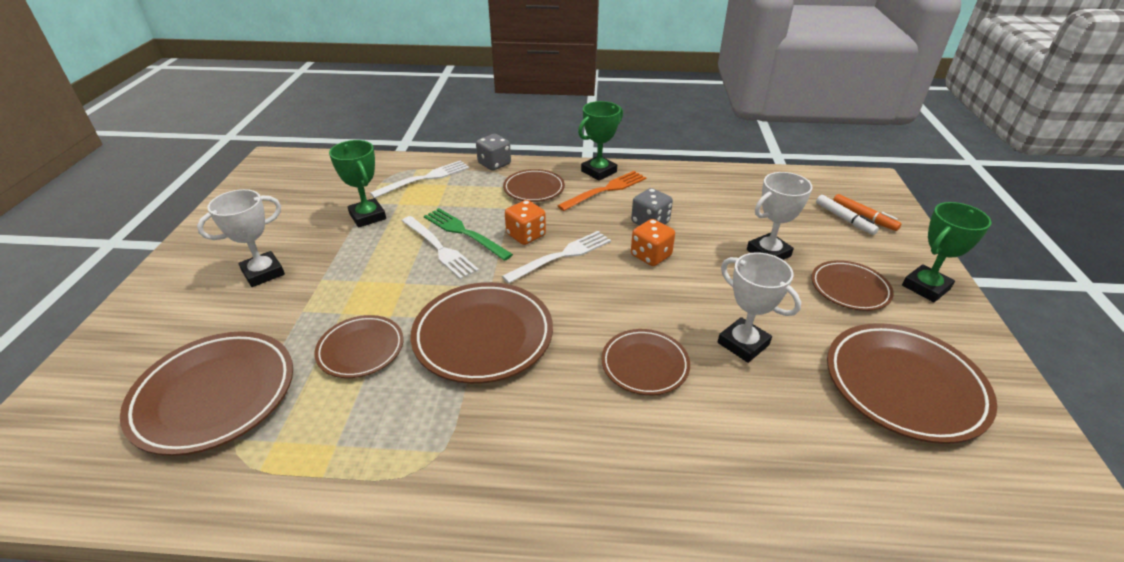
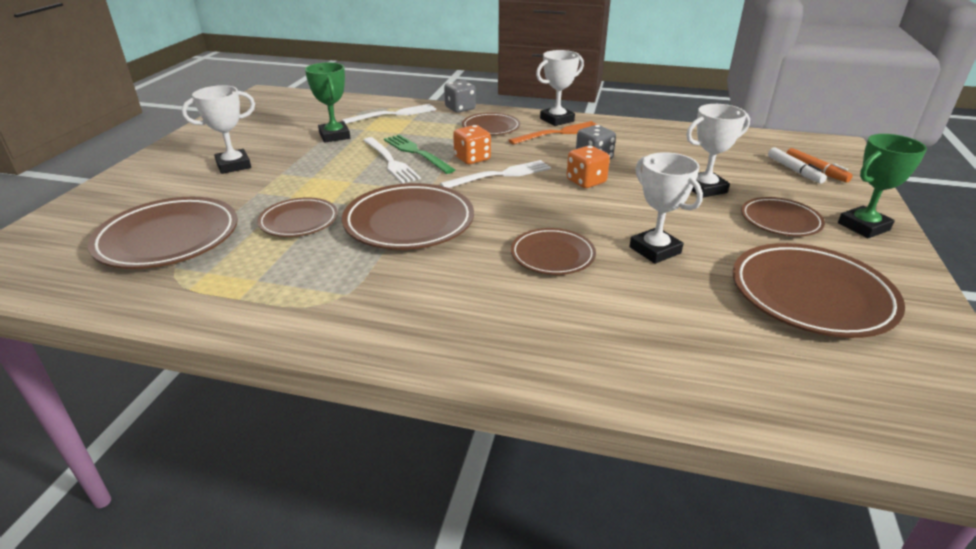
camera: 10 degrees right, 5 degrees down
(598, 171) = (557, 120): green trophy -> white trophy

